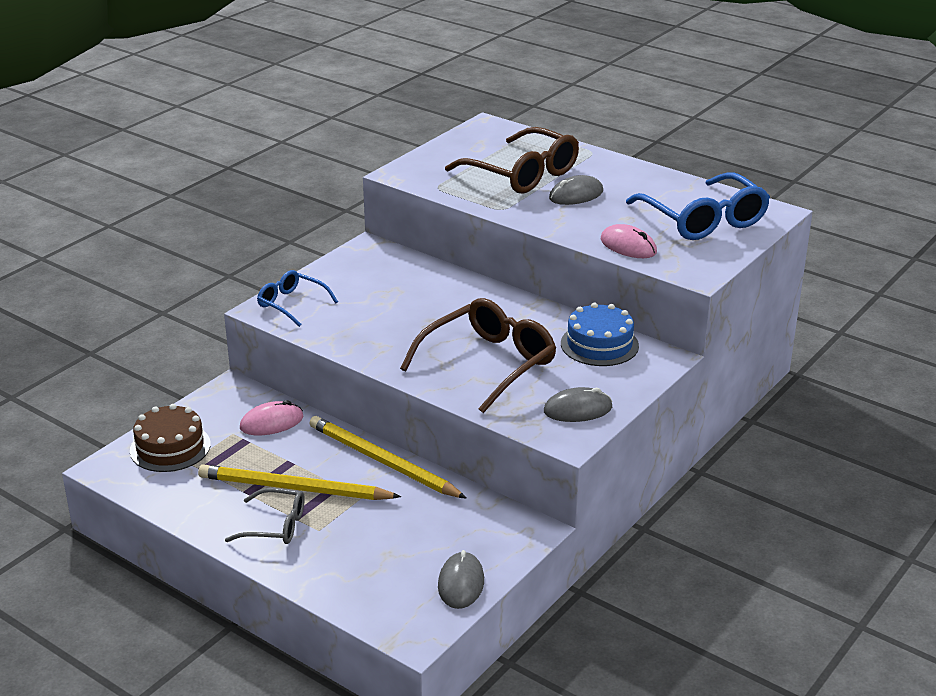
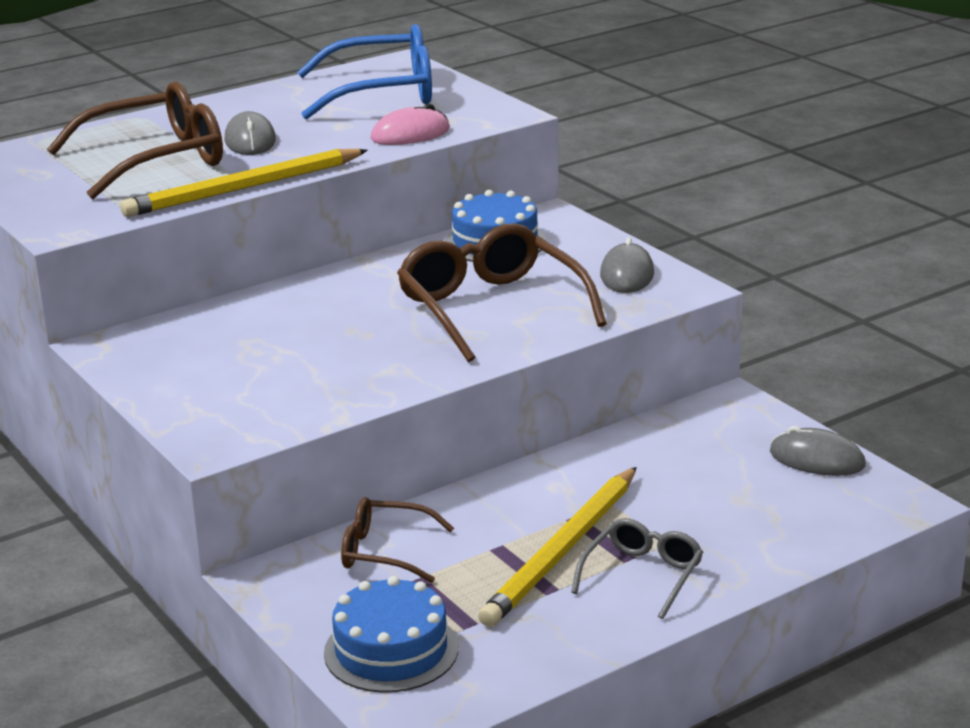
camera: 70 degrees left, 5 degrees down
(170, 447) = (391, 650): brown cake -> blue cake
(271, 422) = (385, 552): pink mouse -> brown glasses
(292, 304) = (218, 421): blue glasses -> none
(383, 462) = (539, 476): yellow pencil -> yellow pencil (245, 188)

